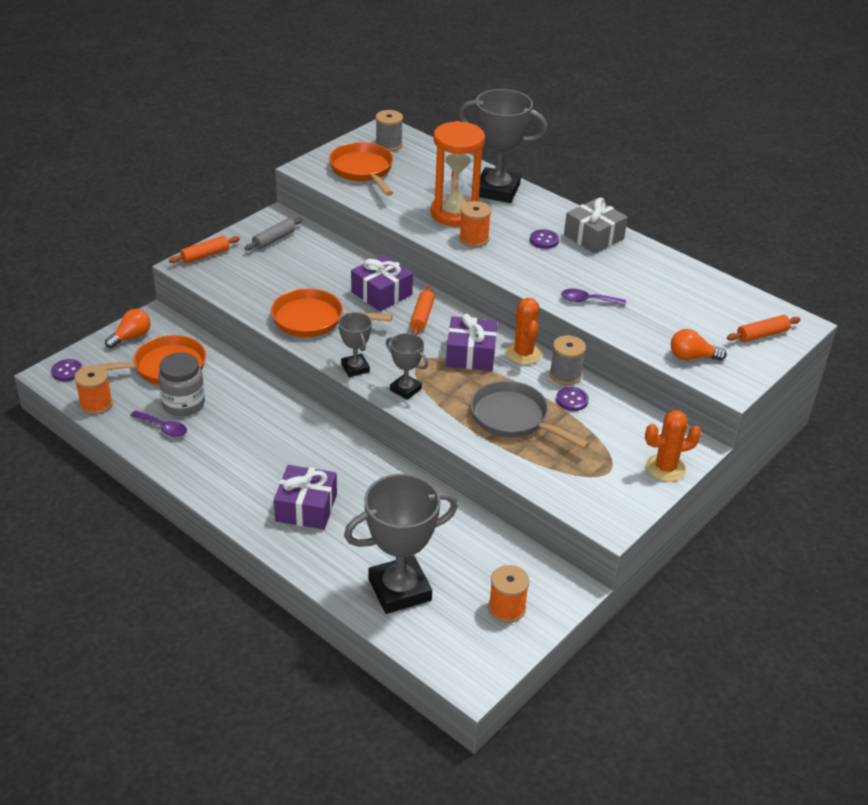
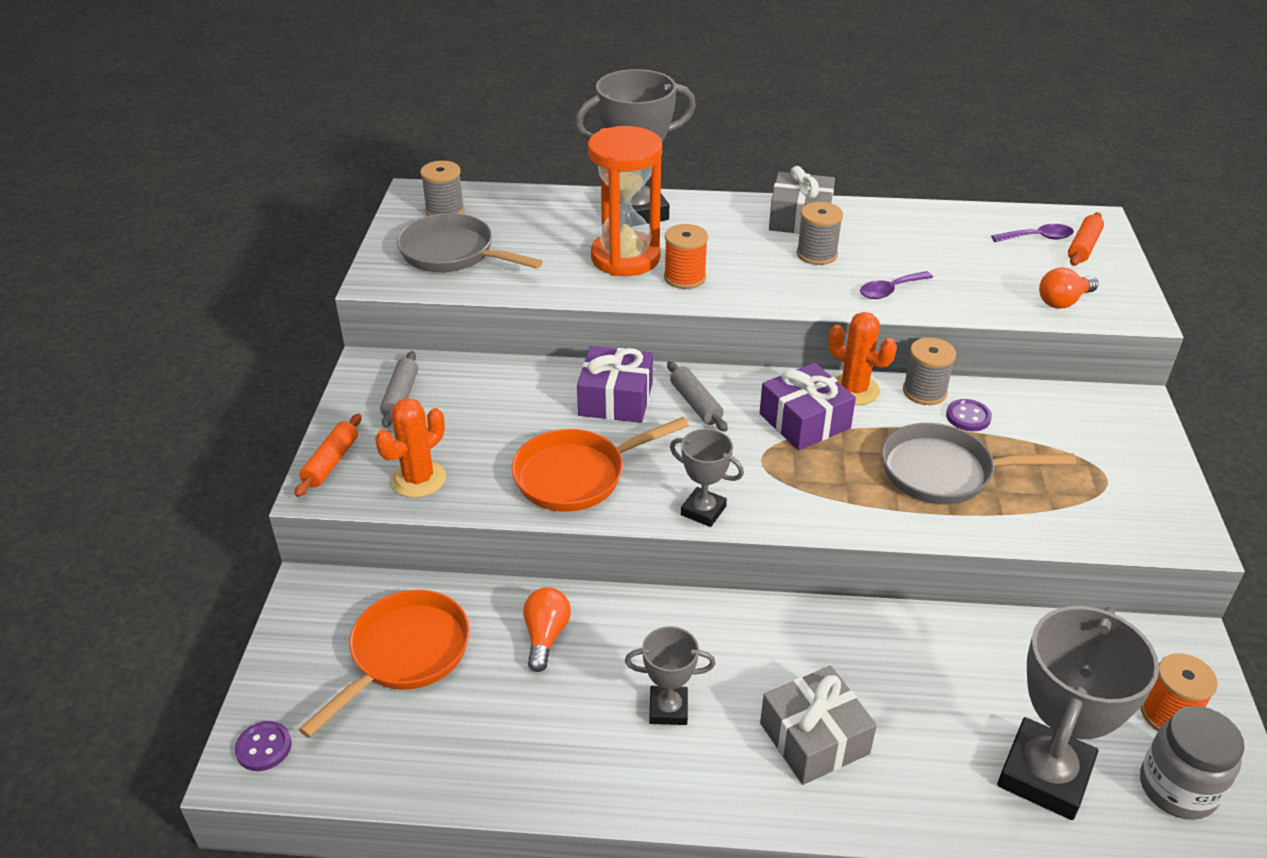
camera: 35 degrees left, 0 degrees up
(96, 404) = (365, 772): orange spool -> none
(131, 337) = (306, 637): orange light bulb -> orange light bulb (545, 636)
(163, 428) = (504, 746): purple spoon -> purple spoon (1038, 238)
(183, 404) = (491, 692): grey jar -> grey jar (1177, 788)
(306, 507) = (814, 738): purple gift -> grey gift
(363, 170) = (453, 253): orange pan -> grey pan
(405, 389) = (792, 505): grey trophy -> grey trophy (668, 709)
(422, 316) = (696, 403): orange rolling pin -> grey rolling pin
(544, 240) = (758, 245): purple button -> none
(573, 261) = (816, 254): none -> grey spool
(665, 468) = (1146, 442): orange cactus -> orange cactus (418, 479)

